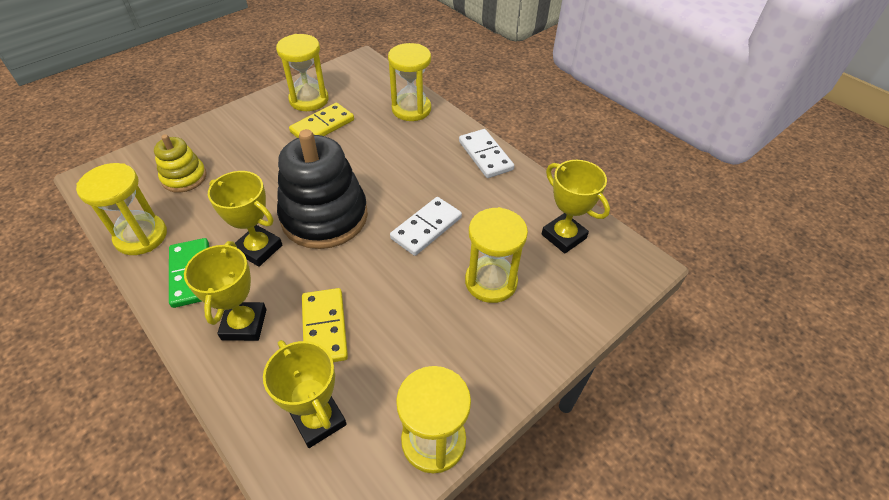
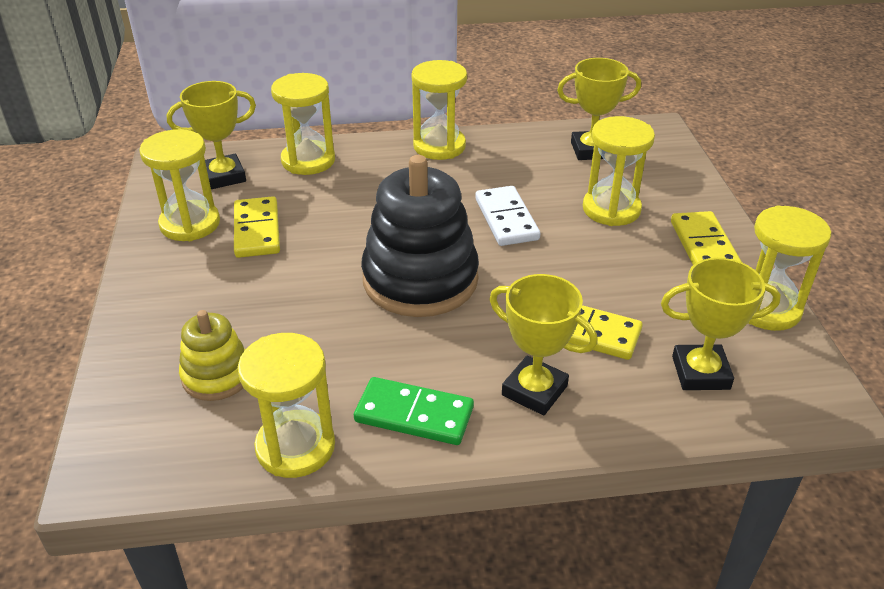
camera: 55 degrees left, 10 degrees down
(259, 249) = (424, 345): yellow trophy -> yellow trophy (224, 176)
(485, 155) = (439, 146): white domino -> yellow hourglass
(490, 362) = (703, 246): none -> yellow domino

